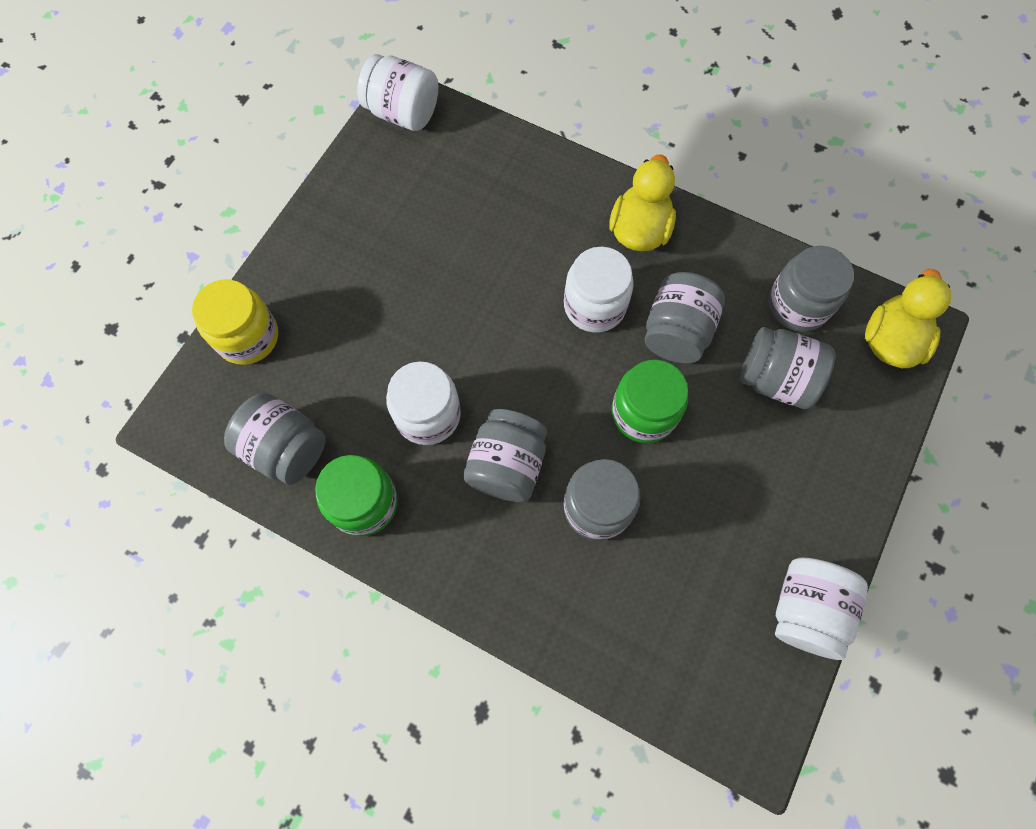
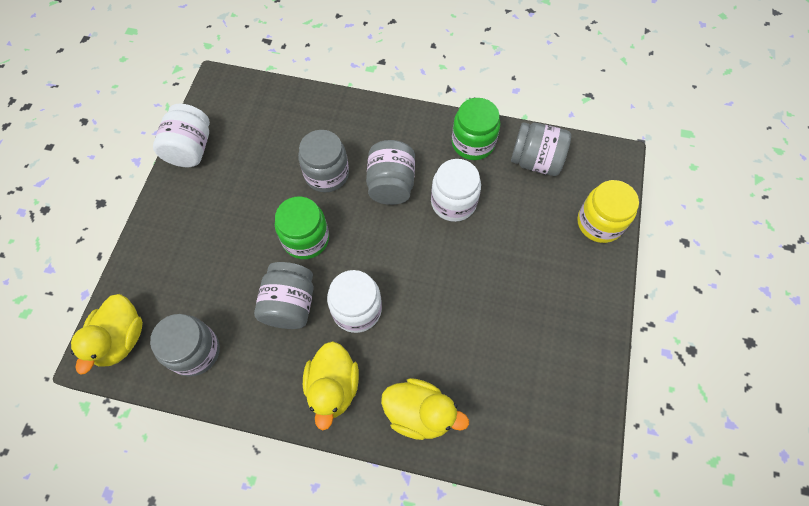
camera: 165 degrees right, 5 degrees down
(403, 113) = (577, 456): white jar -> none
(550, 184) = (419, 413): none -> yellow duck
(775, 379) = (212, 286): grey jar -> none

